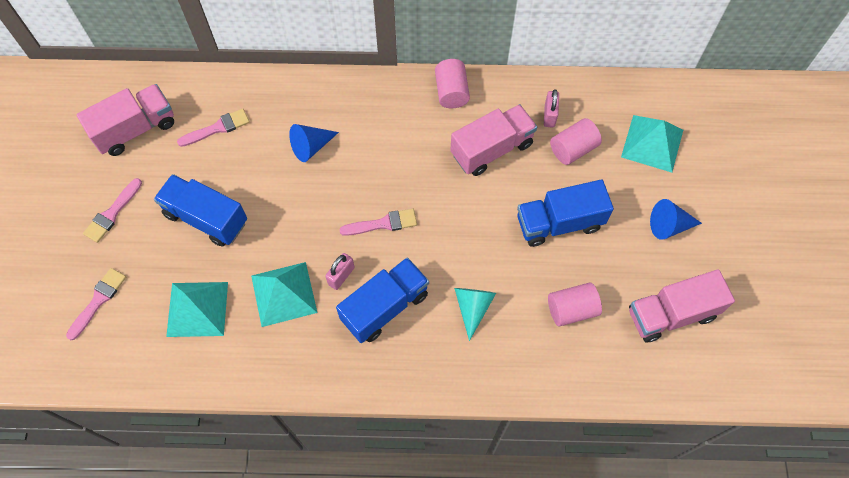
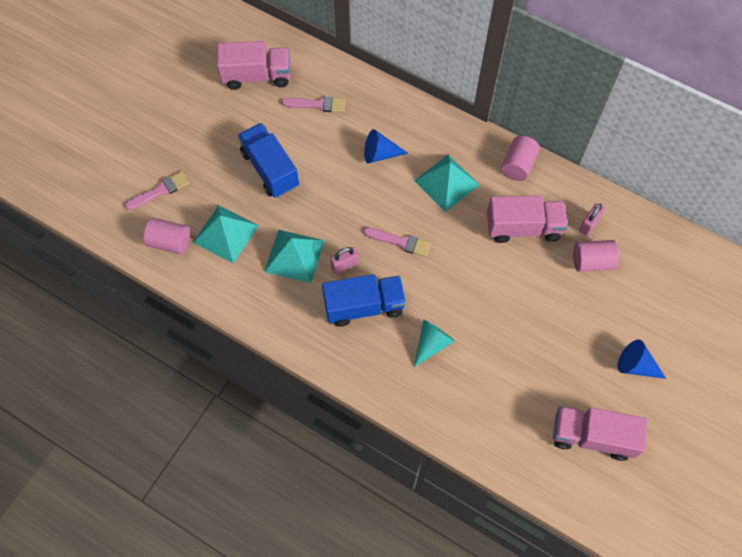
camera: 30 degrees right, 0 degrees up
(112, 213) = (205, 131): pink brush -> none
(559, 223) = (543, 315): blue truck -> none
(571, 309) = (510, 388): pink cylinder -> pink cylinder (170, 242)
(652, 143) = (664, 291): turquoise pyramid -> turquoise pyramid (446, 182)

